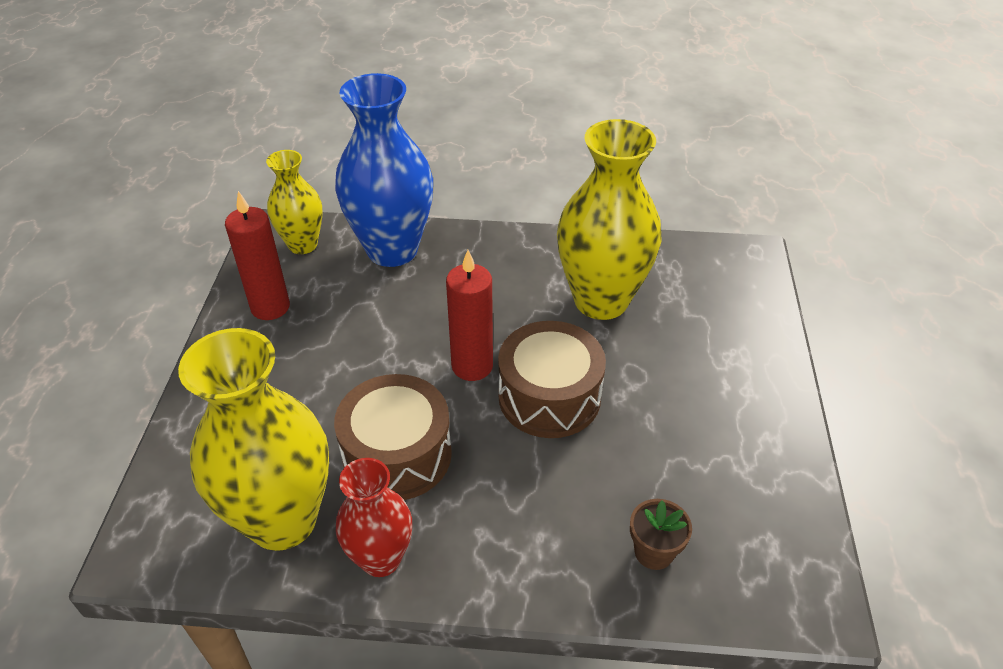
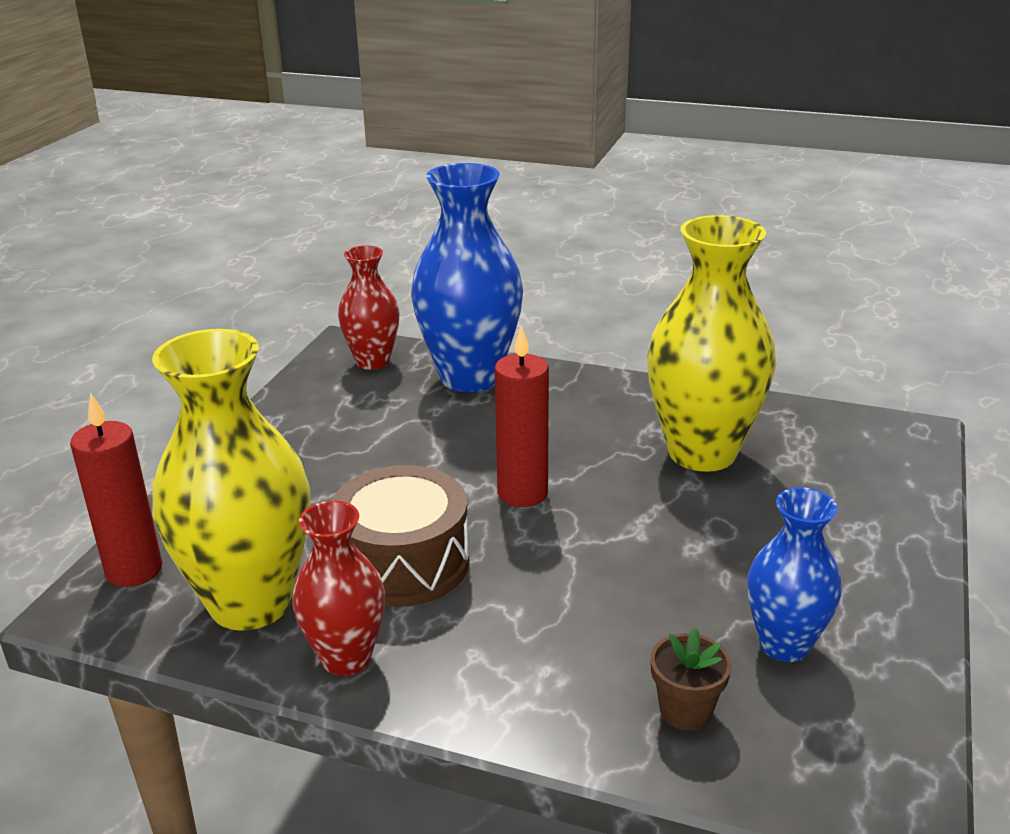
camera: 15 degrees right, 15 degrees down
(270, 307) = (316, 411): red candle -> red candle (134, 570)
(303, 244) = (373, 361): yellow vase -> red vase
(549, 397) = (605, 535): brown drum -> none
(708, 476) = (784, 644): none -> blue vase

